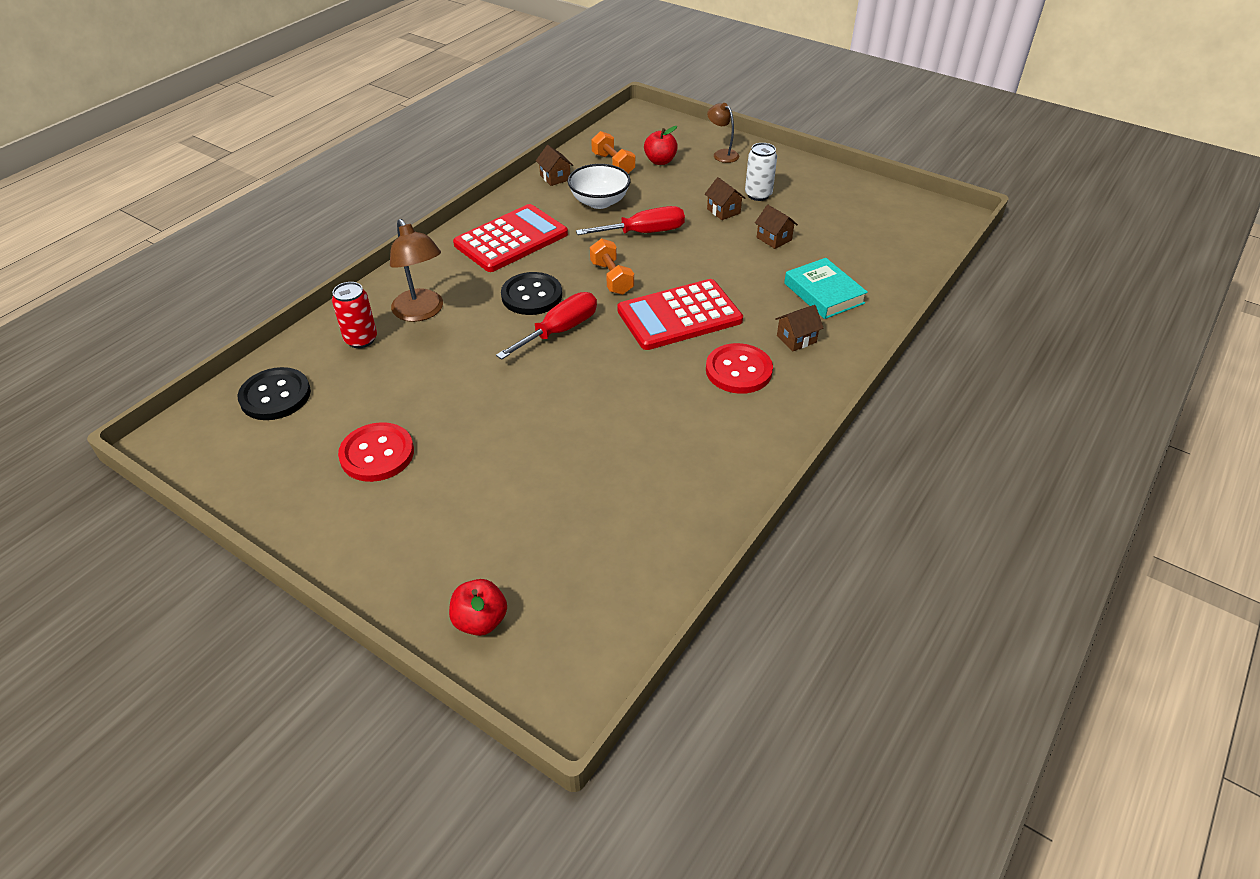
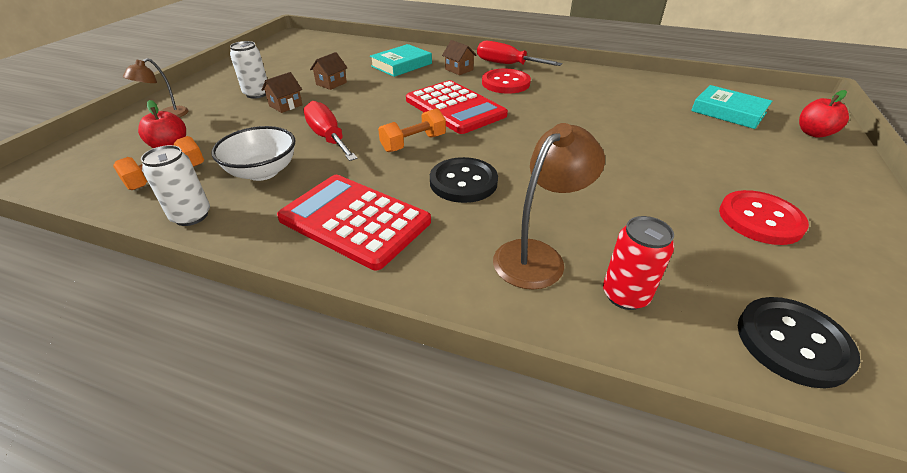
camera: 105 degrees left, 5 degrees down
(555, 177) = (191, 216): brown house -> white can
(560, 331) = (509, 156): red screwdriver -> red screwdriver (507, 64)
(575, 562) = (728, 112): none -> turquoise book

